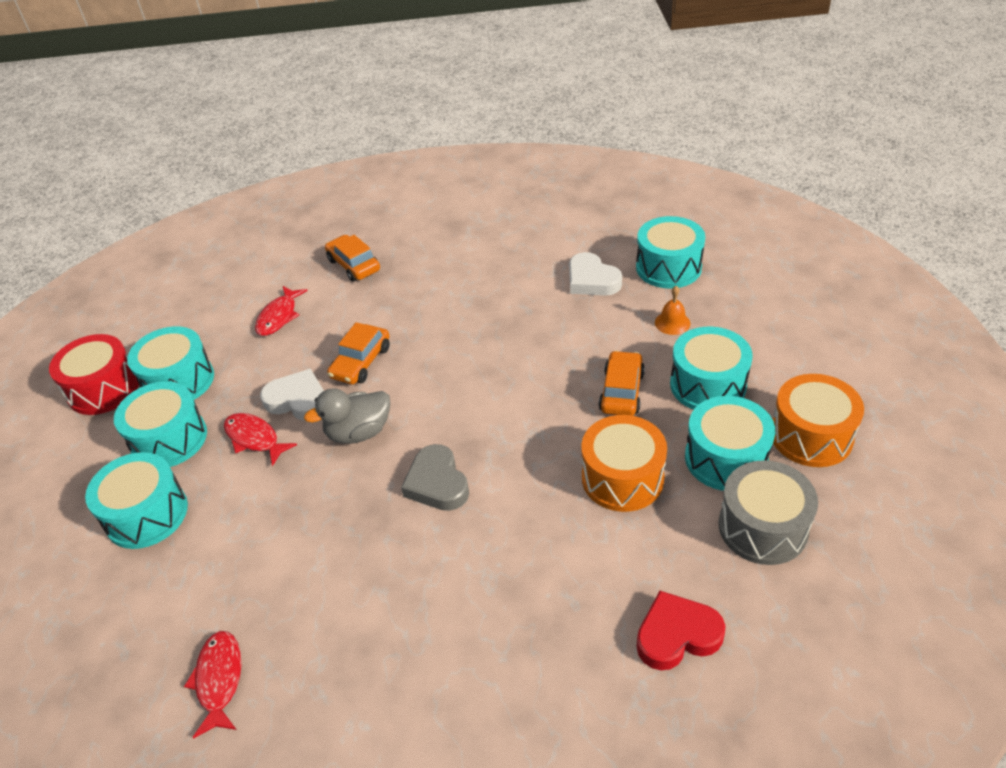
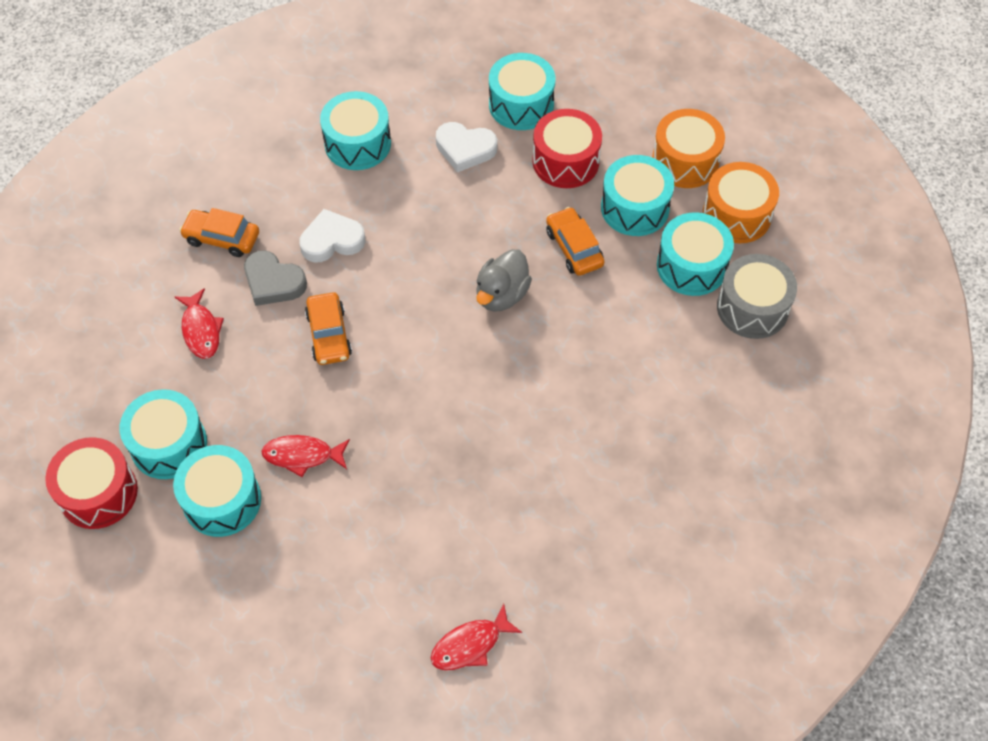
camera: 40 degrees left, 15 degrees up
(147, 514) = (275, 571): turquoise drum -> turquoise drum (357, 143)
(219, 680) = (470, 645): red fish -> red fish turned 75 degrees counterclockwise
(298, 400) = (306, 400): white heart -> white heart (332, 240)
(359, 432) = (390, 399): grey duck -> grey duck (502, 295)
(437, 483) = (495, 405): grey heart -> grey heart (273, 282)
(622, 478) = (631, 323): orange drum -> orange drum (685, 161)
(672, 323) = (565, 161): orange bell -> red drum
(677, 635) = (752, 418): red heart -> none

